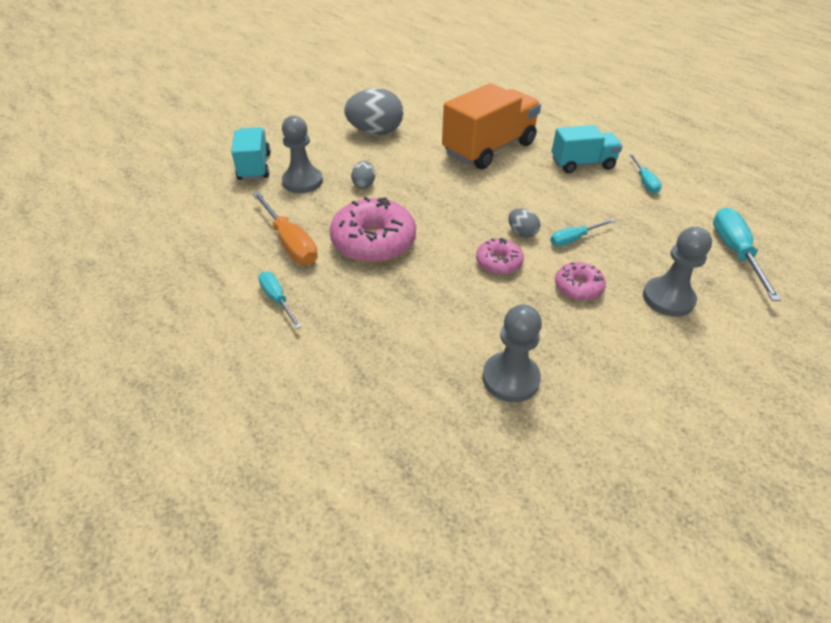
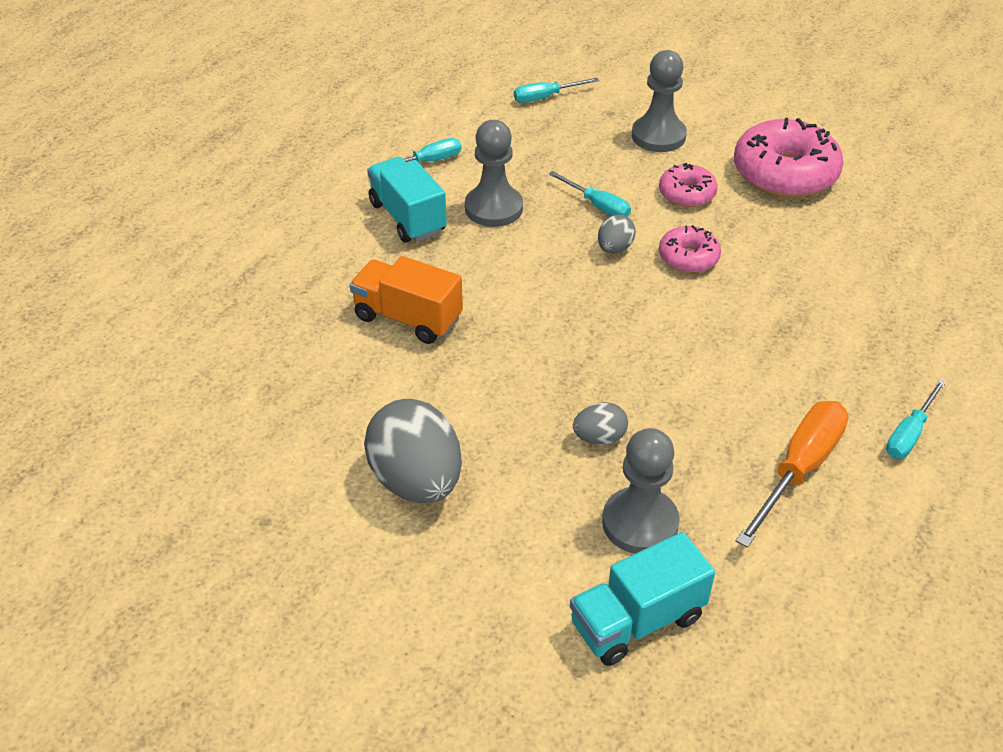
camera: 110 degrees left, 0 degrees up
(373, 242) = (731, 380): pink donut -> pink donut (784, 173)
(489, 149) = (408, 318): orange truck -> orange truck, size x0.61
(510, 378) = (855, 220): grey pawn -> grey pawn (493, 208)
(735, 252) = (545, 97): turquoise screwdriver -> turquoise screwdriver, size x0.60

